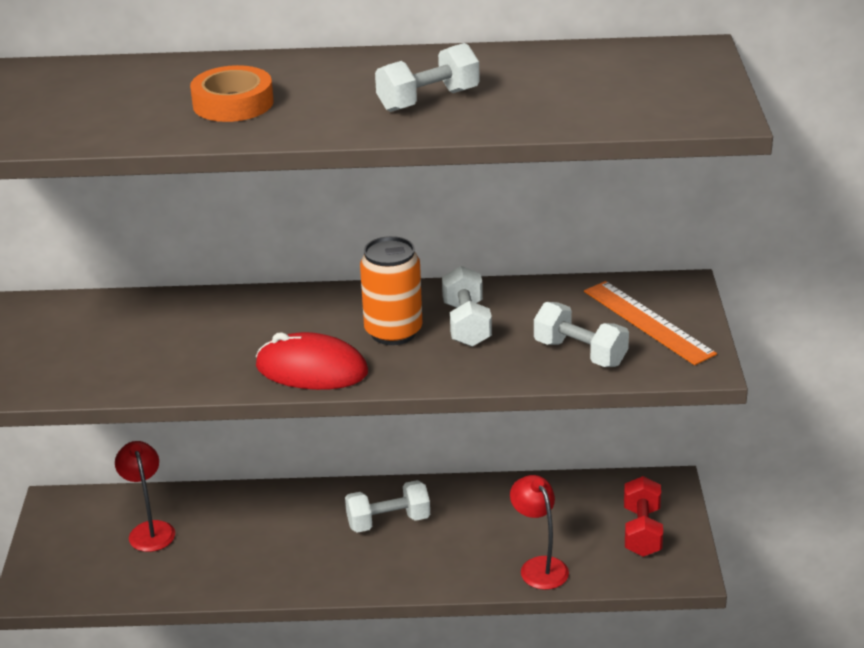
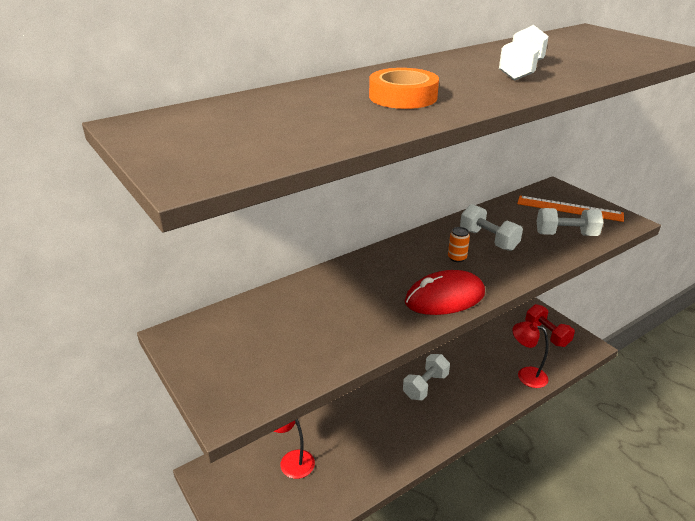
camera: 35 degrees left, 0 degrees up
(393, 332) = (457, 258): orange can -> orange can, size x0.47

